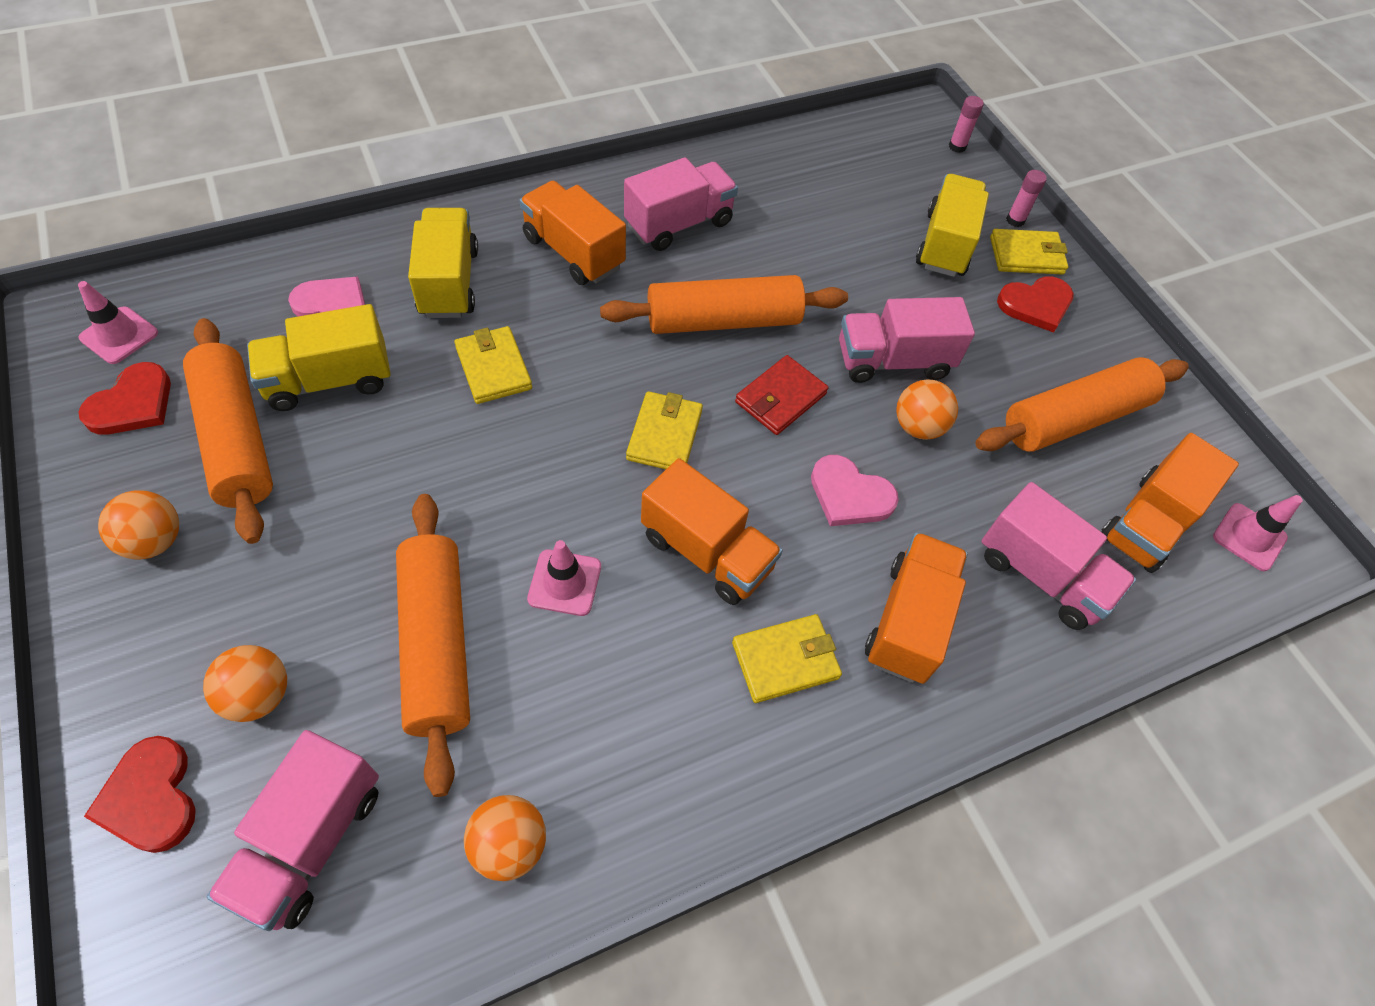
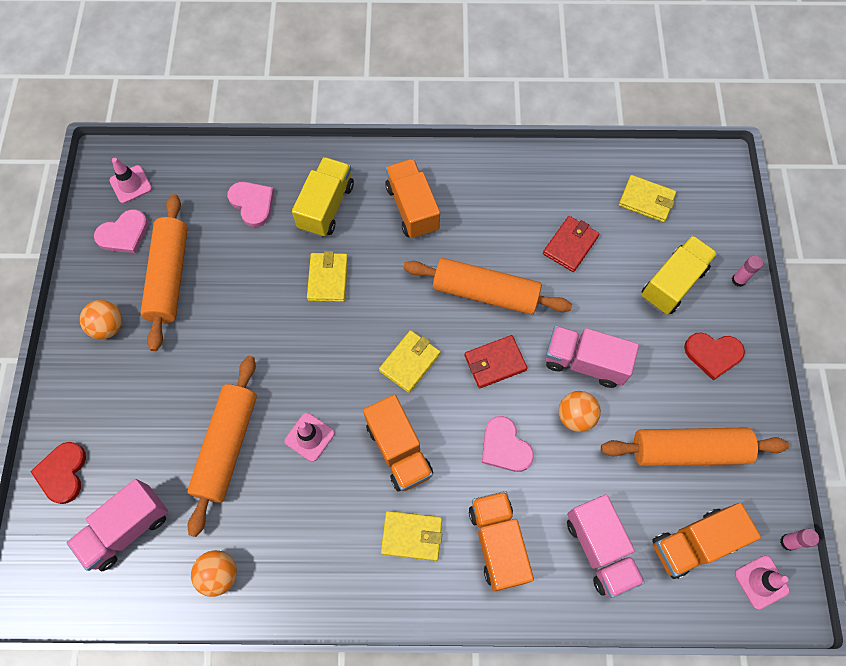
camera: 30 degrees right, 10 degrees up
(132, 404) = (124, 234): red heart -> pink heart
(259, 695) = (129, 438): orange ball -> none
(329, 380) = (232, 255): yellow truck -> none
(679, 224) = (491, 207): pink truck -> none
(801, 238) = (570, 245): none -> red wallet
(908, 621) = (497, 543): orange truck -> orange truck turned 60 degrees counterclockwise
(957, 147) = (729, 202): pink glue stick -> pink glue stick (788, 542)
(1026, 255) = (729, 312): yellow wallet -> yellow wallet (646, 200)

